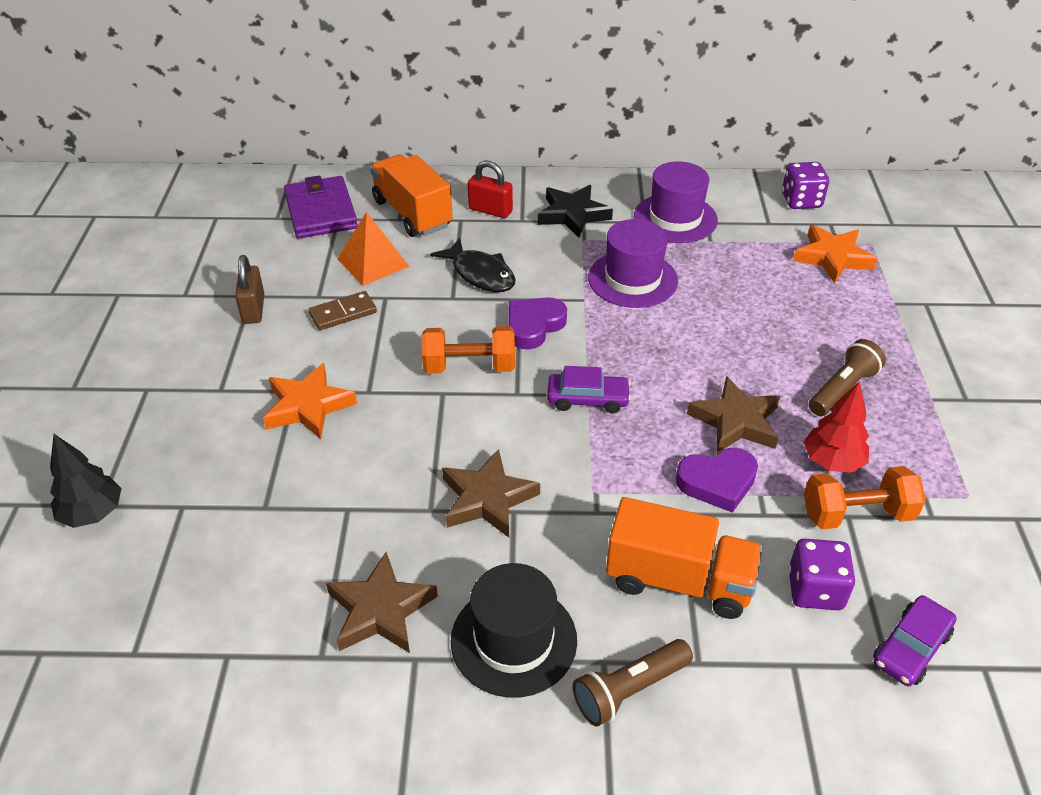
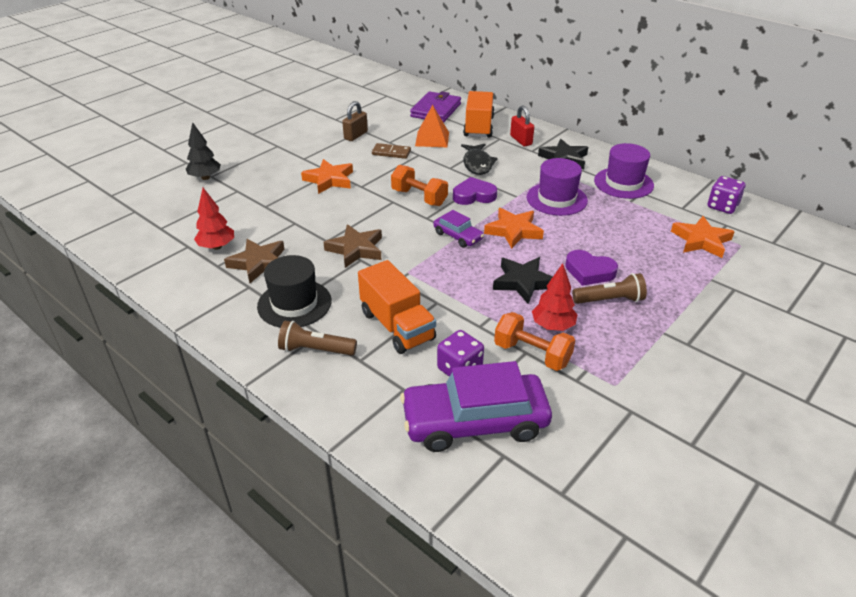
camera: 40 degrees right, 5 degrees down
(277, 625) = (217, 246): none -> red tree
(641, 353) = (513, 231): none -> orange star
(717, 482) = (474, 301): purple heart -> purple heart (589, 271)
(736, 421) = (523, 282): brown star -> black star
(911, 648) = (475, 422): purple car -> purple car, size x2.02

